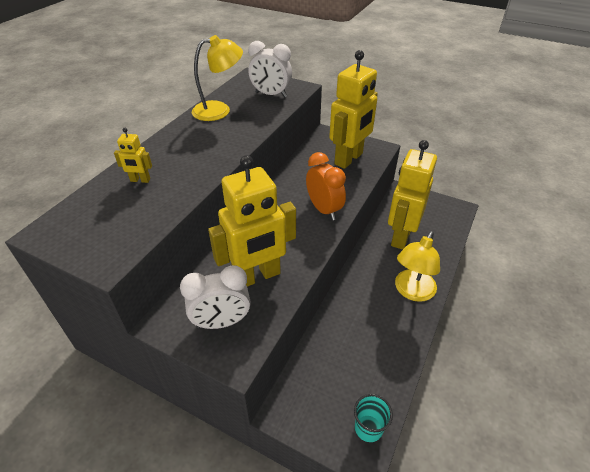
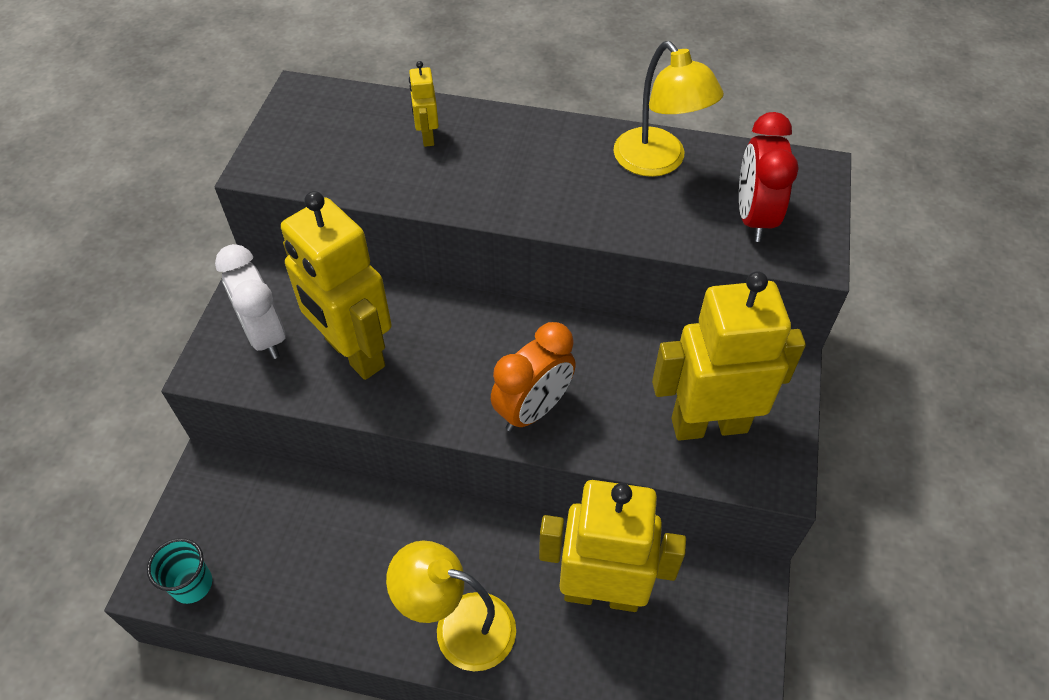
camera: 75 degrees right, 10 degrees up
(271, 95) = (753, 218): white clock -> red clock
(349, 159) = (709, 424): yellow robot -> yellow robot turned 150 degrees clockwise

